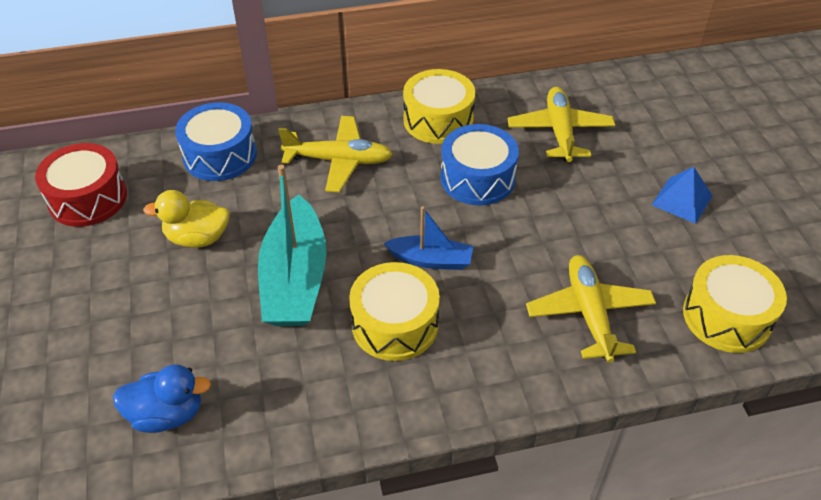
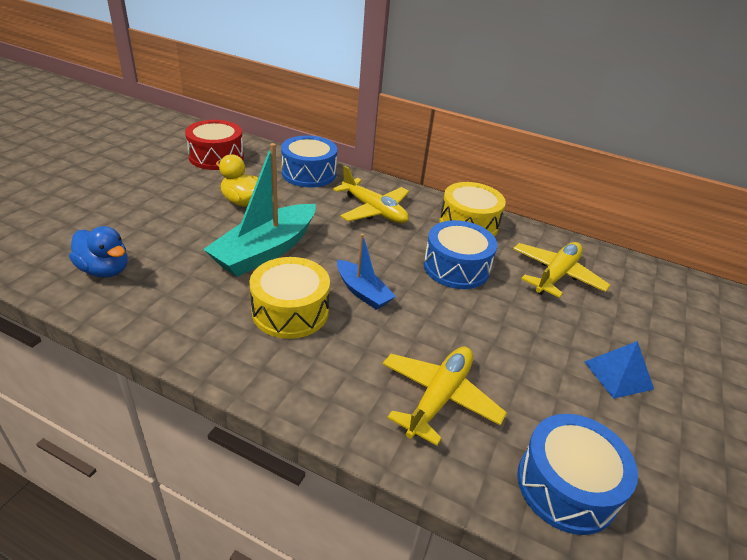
camera: 35 degrees right, 10 degrees down
(726, 317) = (566, 486): yellow drum -> blue drum

